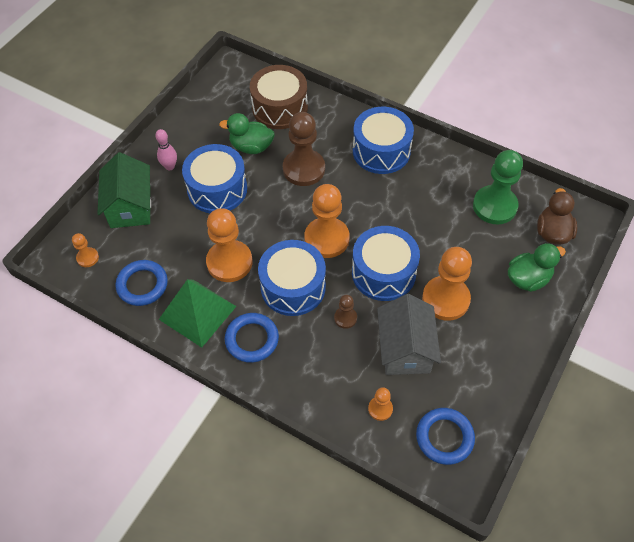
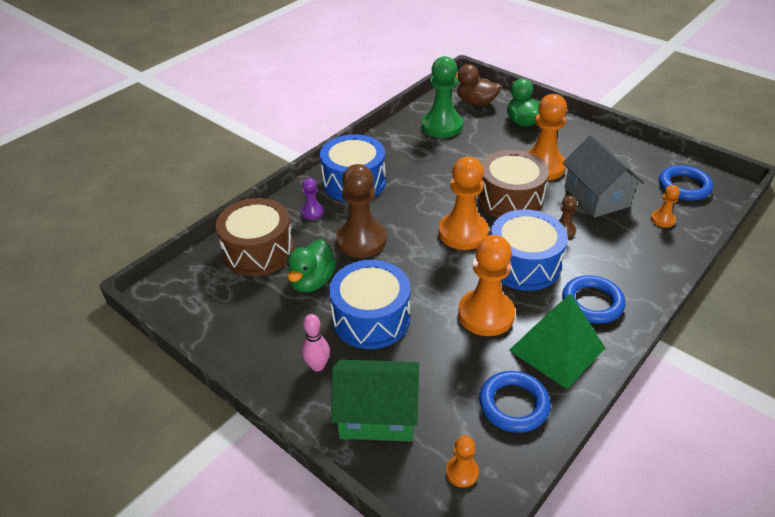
camera: 80 degrees left, 15 degrees down
(333, 130) = (312, 212): none -> purple pawn
(383, 273) = (510, 199): blue drum -> brown drum
(405, 348) = (596, 197): grey house -> grey house turned 60 degrees clockwise

